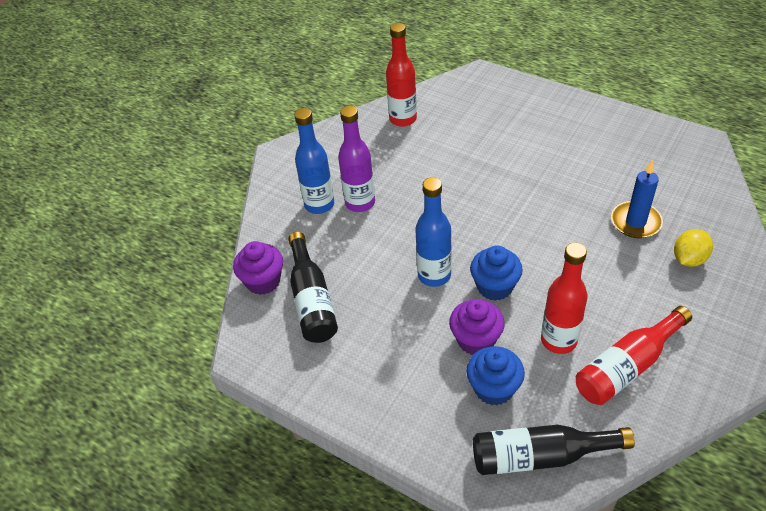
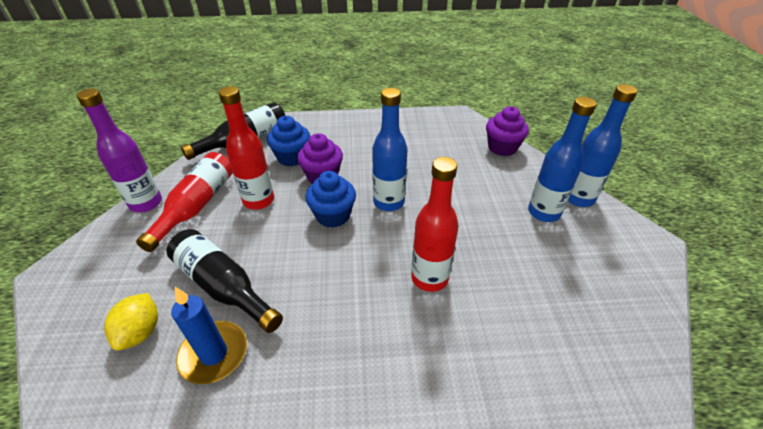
camera: 140 degrees right, 5 degrees down
(276, 202) = (578, 198): none -> blue bottle
(312, 300) = (457, 152): black bottle -> black bottle (223, 286)
(360, 203) = (514, 231): purple bottle -> purple bottle (146, 203)
(403, 119) = (611, 367): red bottle -> red bottle (429, 278)

